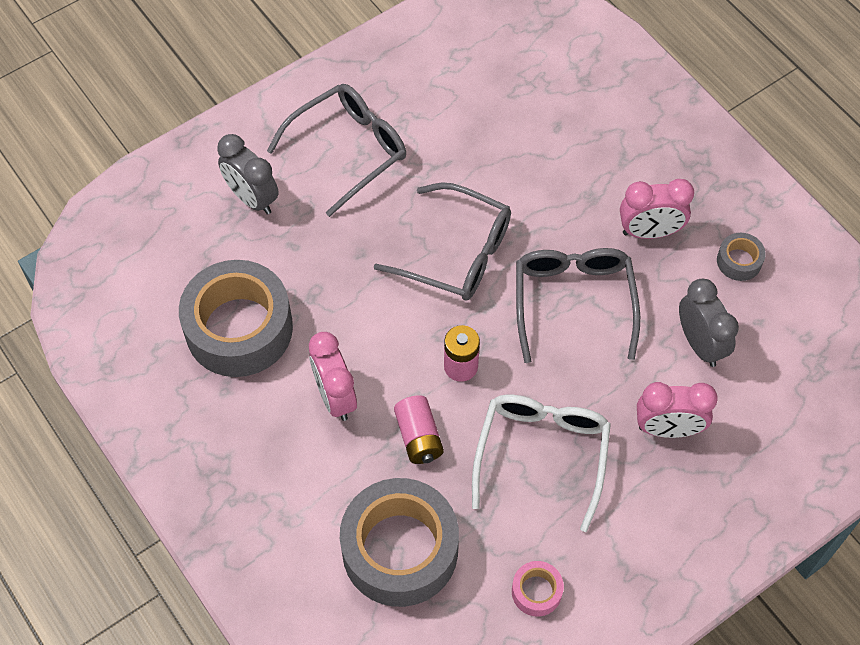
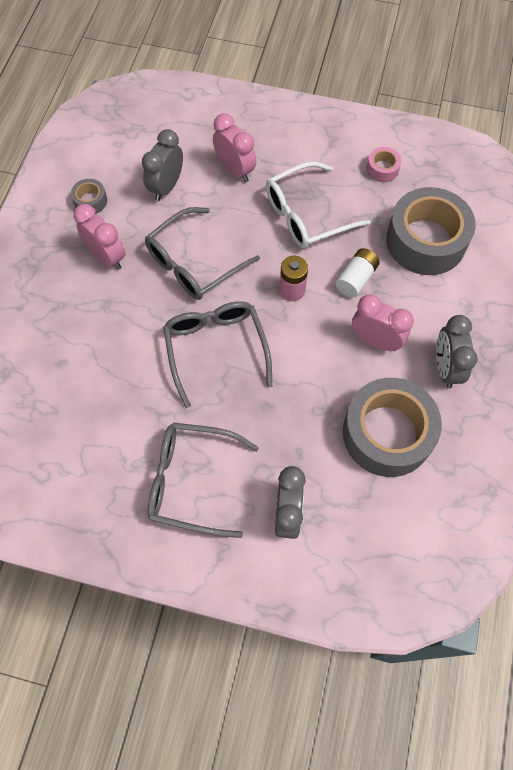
camera: 130 degrees left, 5 degrees up
(247, 435) = (445, 368): none -> grey clock
(335, 397) = (375, 340): pink clock -> pink clock turned 90 degrees counterclockwise
(418, 437) = (356, 279): pink battery -> white battery

